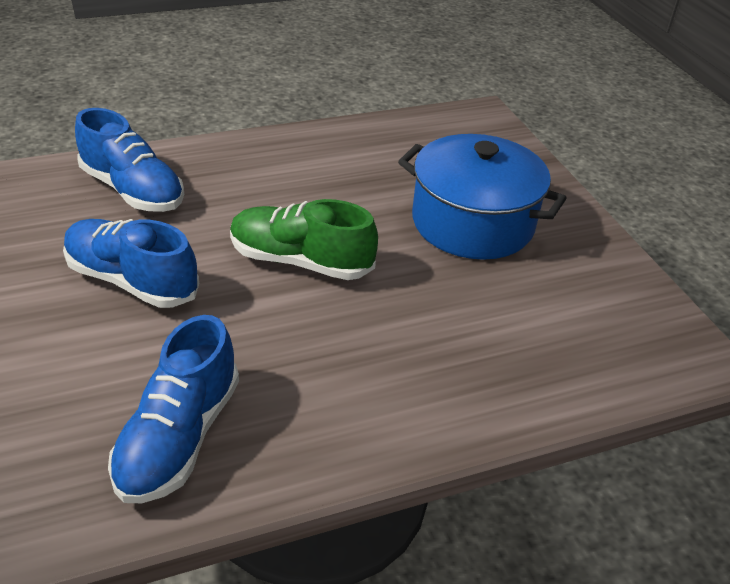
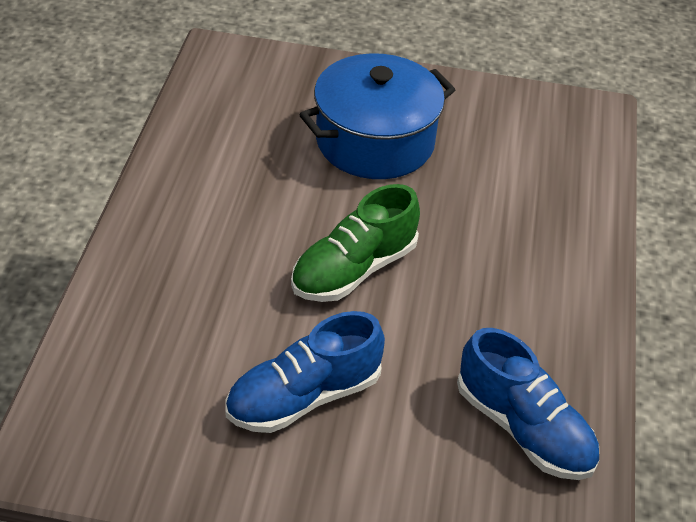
camera: 60 degrees left, 5 degrees up
(133, 190) = (150, 349): blue shoe -> none

